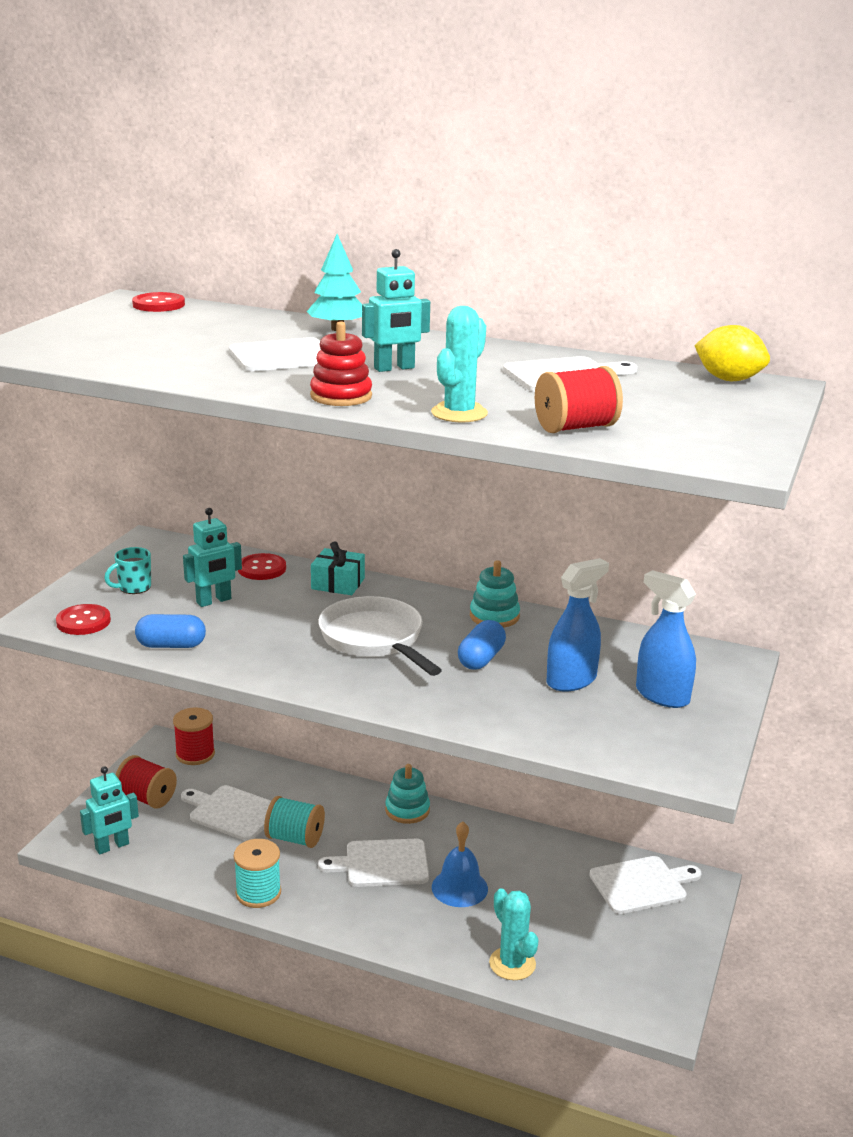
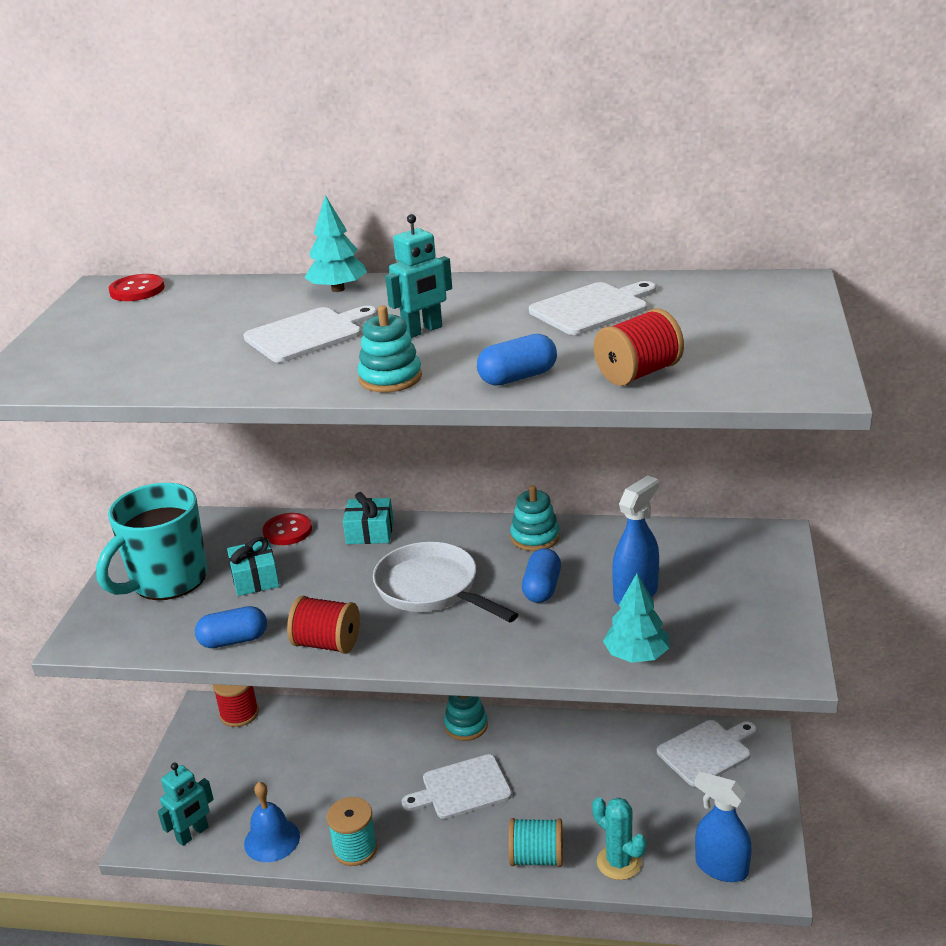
camera: 10 degrees left, 5 degrees up
(83, 622) = (132, 632): red button -> none
(133, 588) = (167, 581): turquoise mug -> turquoise mug, size x2.34
(147, 798) = (208, 773): red spool -> red spool (327, 644)
(214, 601) = (255, 579): turquoise robot -> turquoise gift
(232, 812) = (298, 768): white cutting board -> none
(295, 838) = (370, 782): turquoise spool -> turquoise spool (537, 858)
(341, 396) = (390, 378): red stacking toy -> turquoise stacking toy
(459, 413) = (518, 377): turquoise cactus -> blue capsule
(459, 888) = (543, 796): blue bell -> blue bell (272, 840)
(547, 731) = (636, 655): none -> turquoise tree
(662, 695) = (724, 591): blue spray bottle -> blue spray bottle (721, 867)
(728, 379) = (745, 284): yellow lemon -> none

